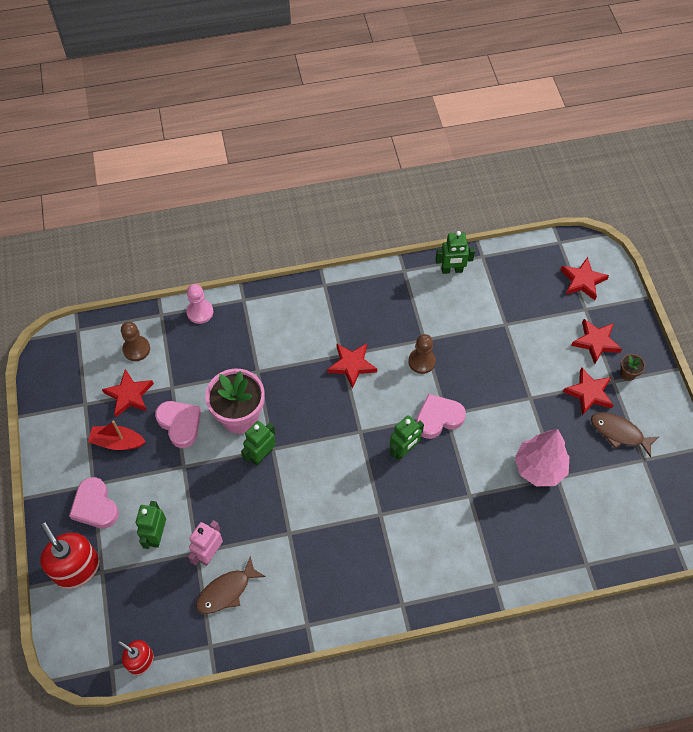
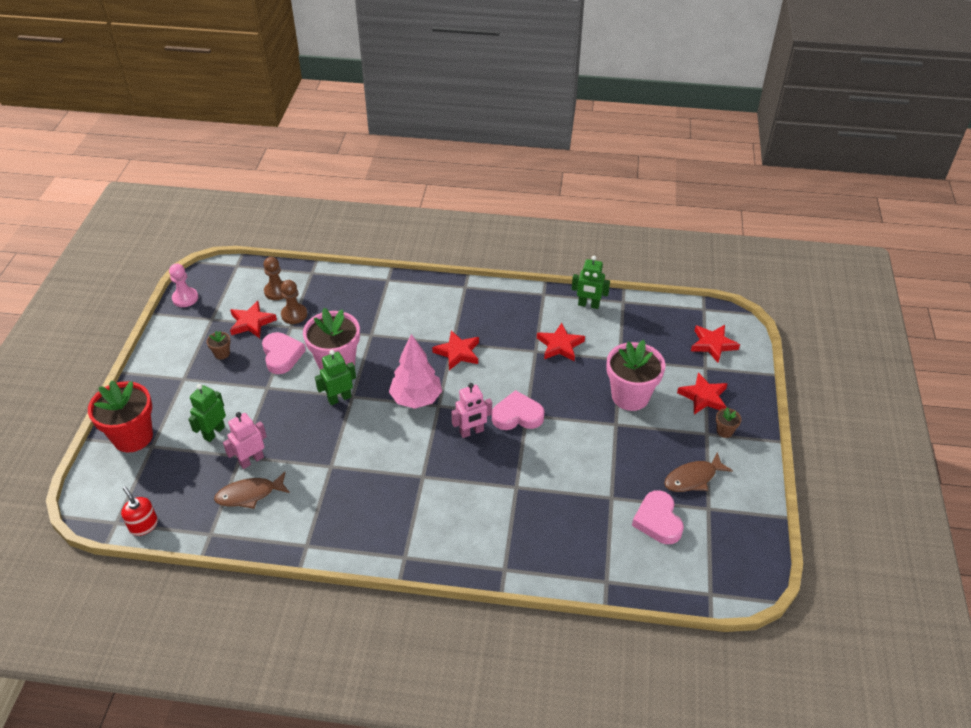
camera: 20 degrees right, 15 degrees down
(77, 568) = (133, 437): red soap dispenser -> red flower pot
(95, 506) = (176, 395): pink heart -> pink heart (658, 520)
(117, 442) = (222, 353): red boat -> brown flower pot
(200, 312) = (345, 279): pink pawn -> pink pawn (185, 298)
(404, 450) = (471, 432): green robot -> pink robot
(421, 361) = (524, 367): brown pawn -> brown pawn (294, 315)
(531, 363) = (630, 396): none -> pink flower pot
(539, 468) = (596, 484): pink tree -> pink tree (416, 399)
(589, 393) = (677, 436): red star -> red star (560, 345)
(619, 433) = (693, 478): brown fish -> brown fish turned 75 degrees counterclockwise

